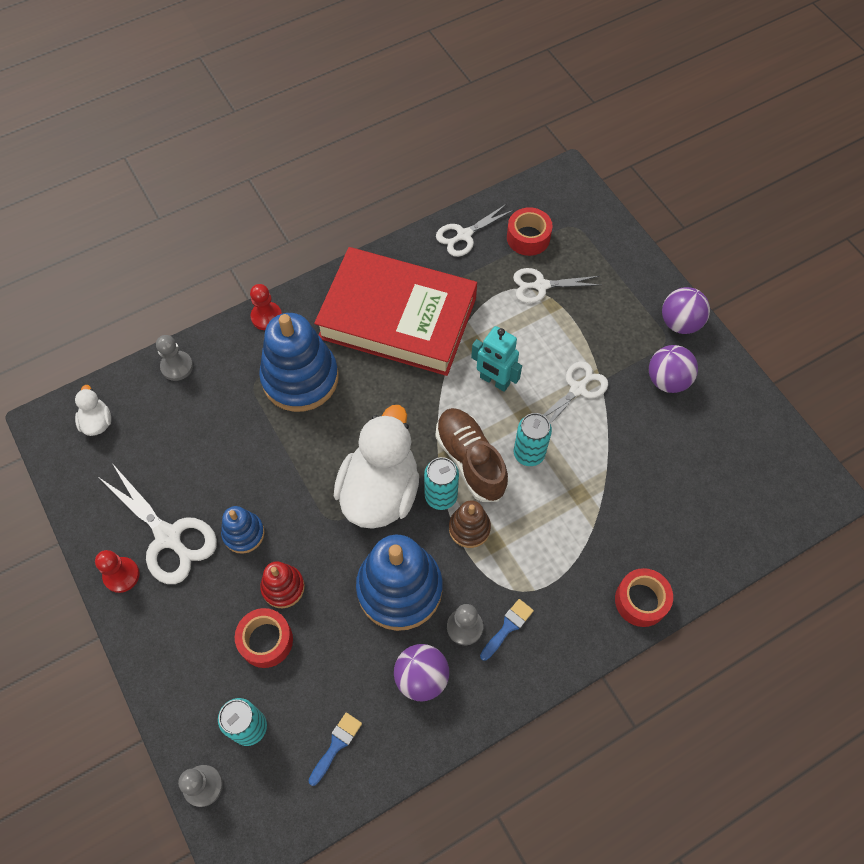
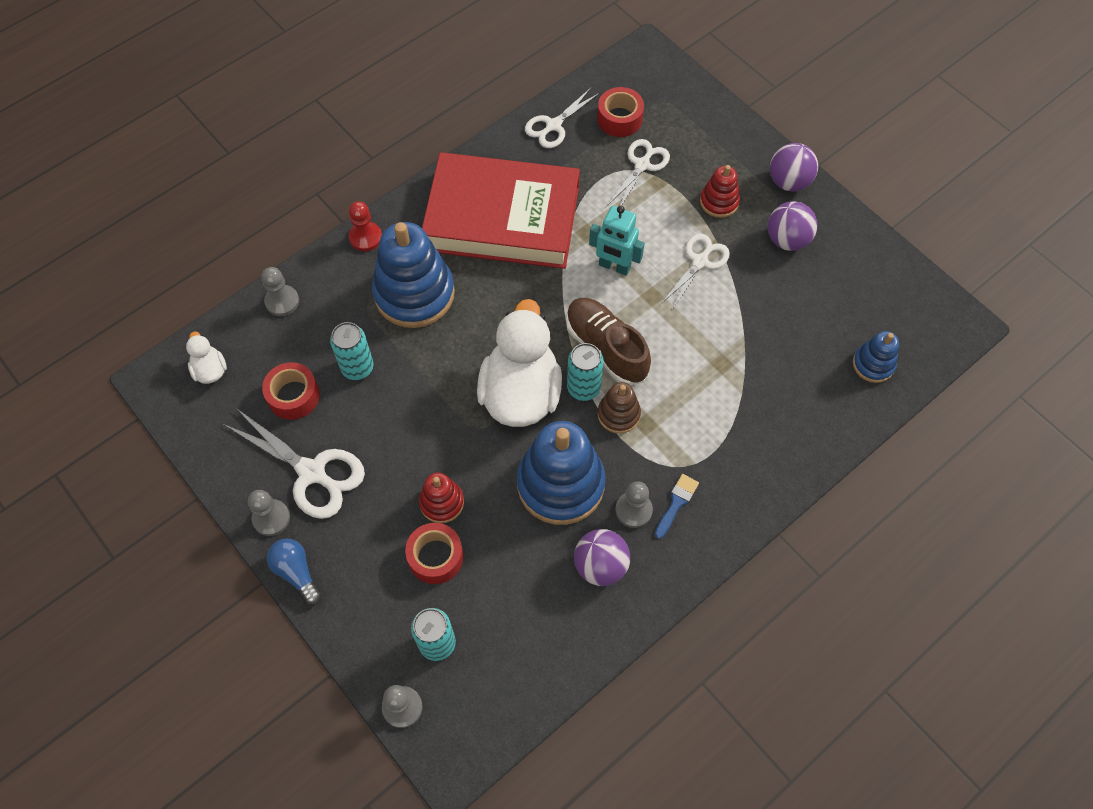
camera: 10 degrees left, 0 degrees up
(121, 575) = (271, 518): red pawn -> grey pawn
(133, 632) = (296, 572): none -> blue light bulb
(243, 533) = (389, 456): blue stacking toy -> blue stacking toy (873, 364)
(336, 745) = (529, 645): blue brush -> none
(529, 453) = (663, 332): turquoise can -> turquoise can (357, 367)
(541, 285) = (642, 165): white scissors -> white scissors turned 135 degrees clockwise
(608, 333) = (719, 202): none -> red stacking toy
(641, 600) = (802, 456): red tape -> red tape (293, 396)

